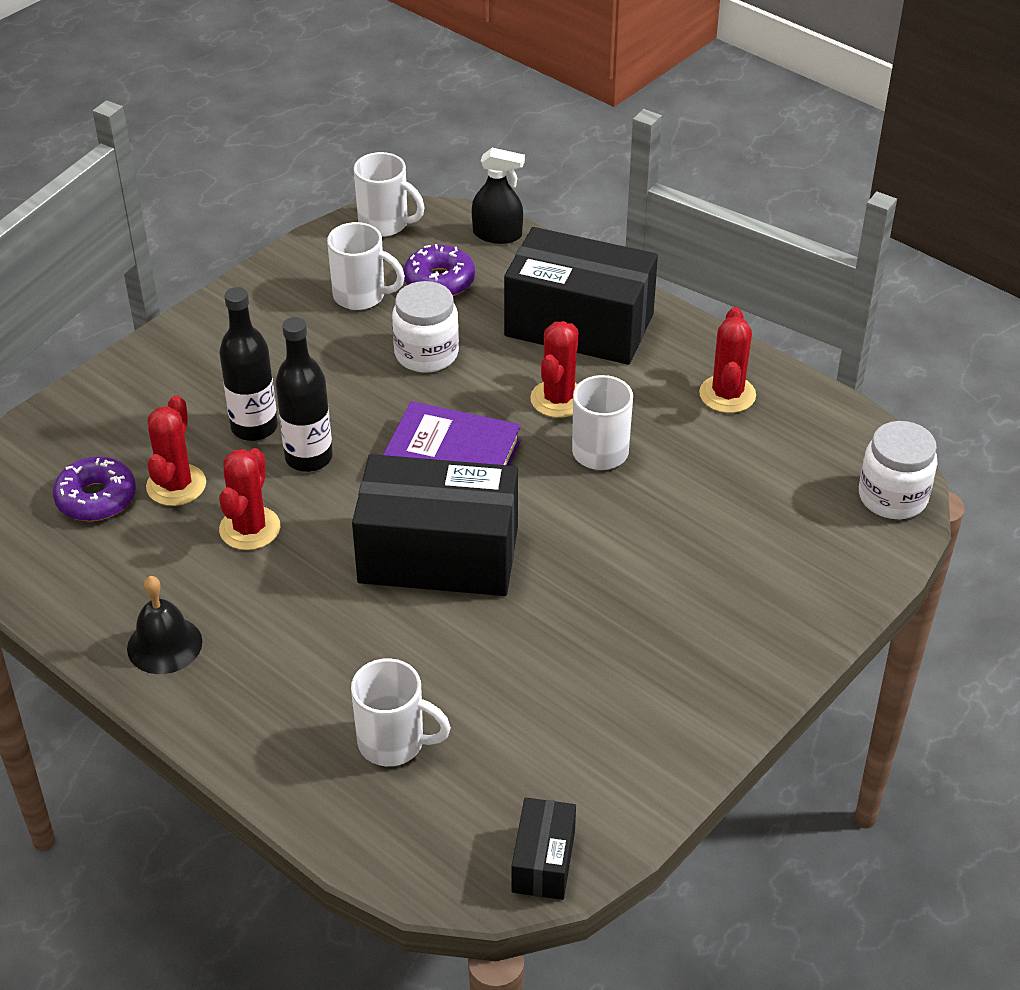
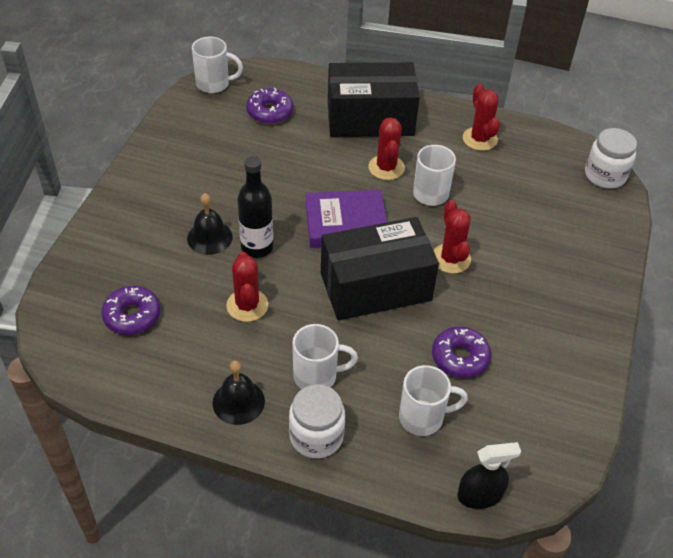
camera: 25 degrees left, 5 degrees up
(176, 485) = (181, 291): red cactus -> red cactus (451, 259)
(254, 427) = (209, 237): black bottle -> black bell
(361, 296) = (227, 134): white mug -> white mug (317, 376)
(426, 354) = (290, 160): white jar -> white jar (316, 436)
(496, 682) = (460, 357): none -> purple donut
(497, 234) = (287, 74): black spray bottle -> black spray bottle (480, 495)
(543, 861) = (556, 462): black box -> none

